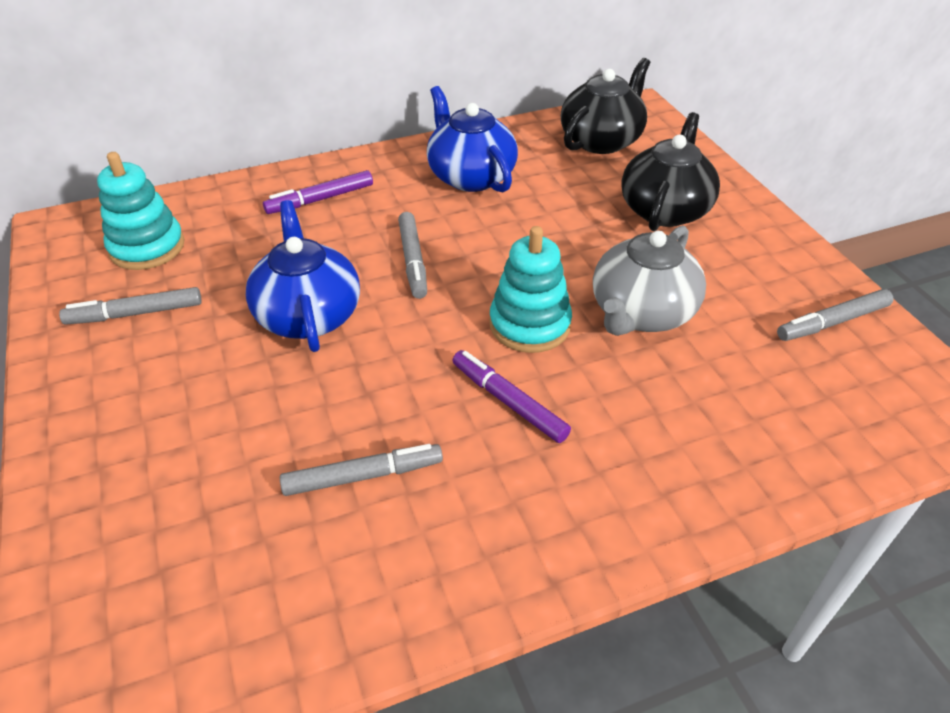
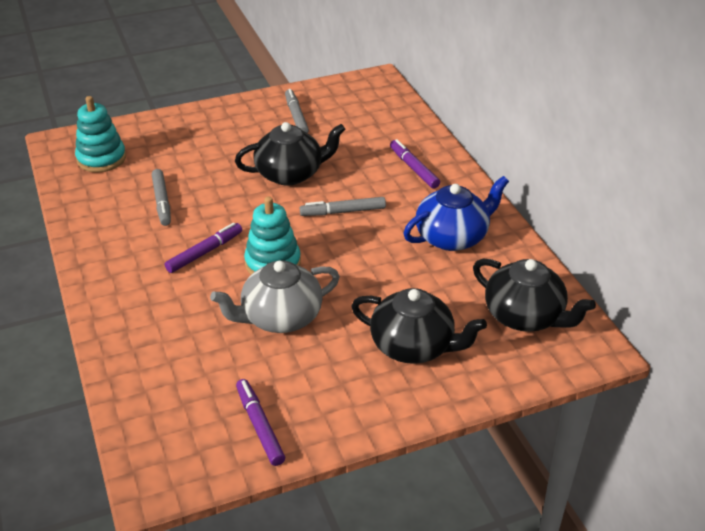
camera: 90 degrees right, 5 degrees down
(147, 247) = (357, 110): turquoise stacking toy -> turquoise stacking toy (101, 159)
(308, 314) = (290, 174): blue teapot -> black teapot
(641, 313) = (280, 317): grey teapot -> grey teapot turned 60 degrees counterclockwise
(832, 322) = (260, 426): grey marker -> purple marker

